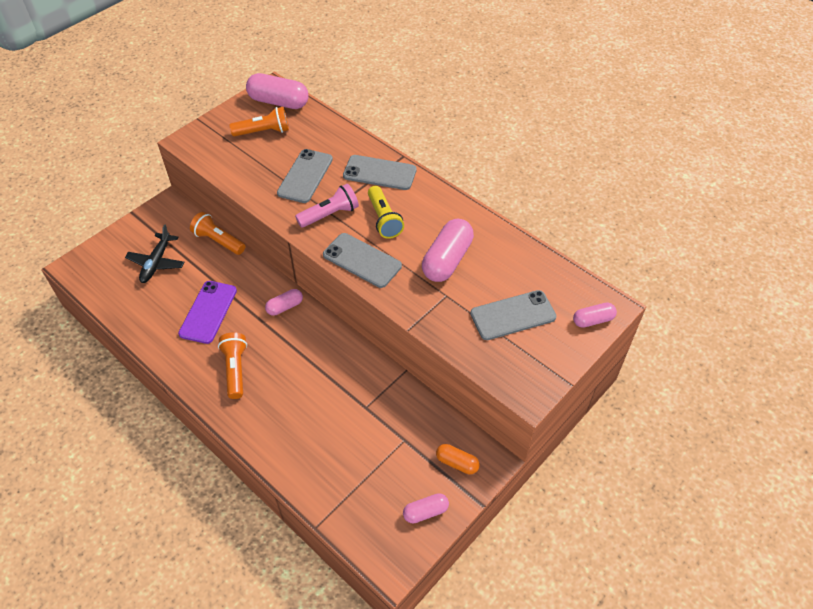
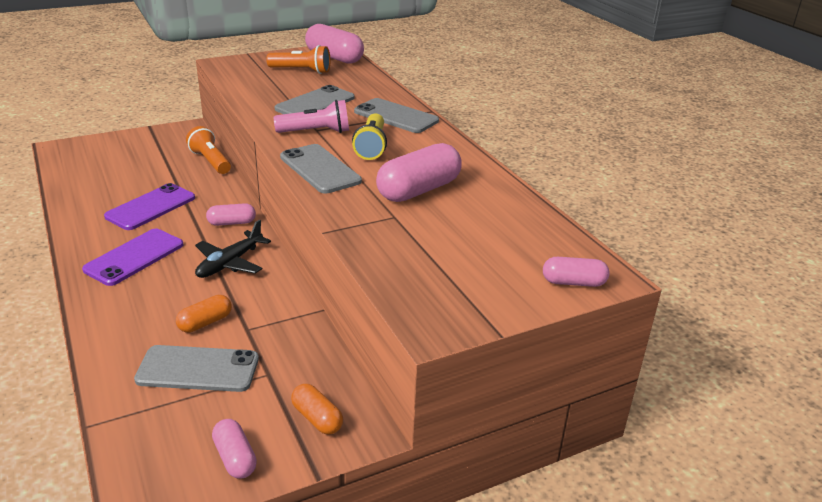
camera: 20 degrees right, 20 degrees down
(156, 263) = (137, 162): black plane -> black plane (230, 263)
(235, 369) = (134, 257): orange flashlight -> purple phone
(333, 412) = (205, 322): none -> orange capsule
(425, 512) = (235, 458): pink capsule -> pink capsule turned 60 degrees clockwise
(513, 315) = (465, 252): grey phone -> grey phone (198, 369)

